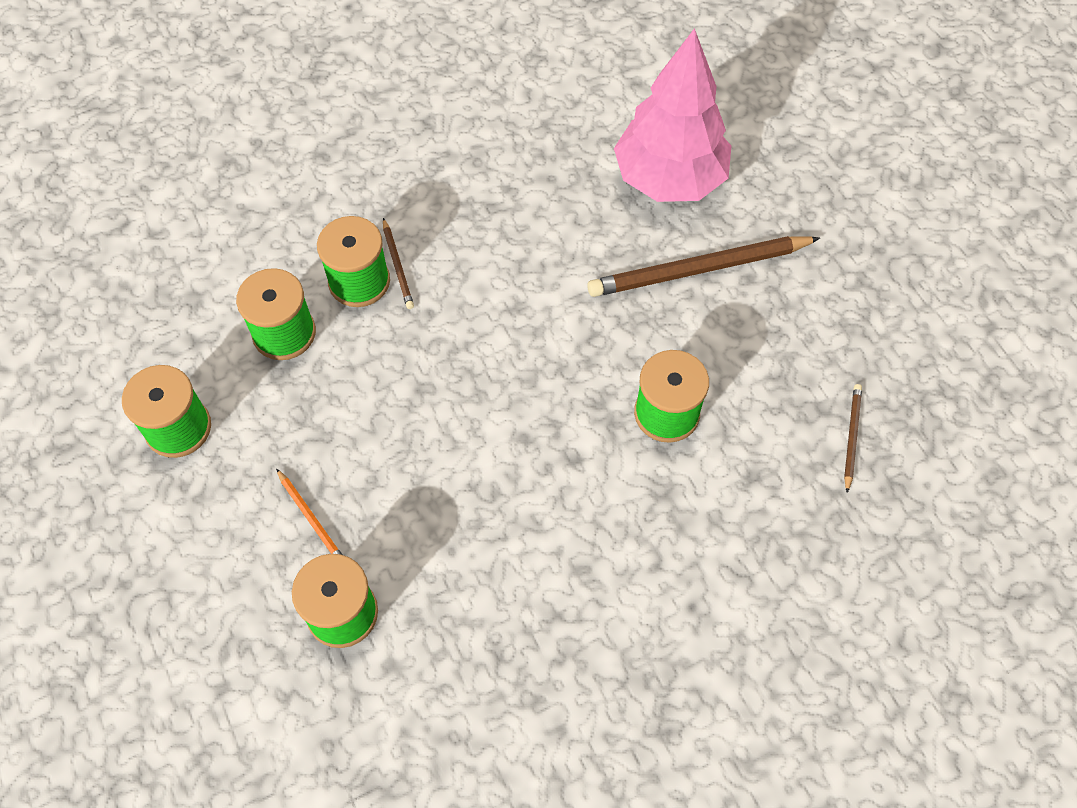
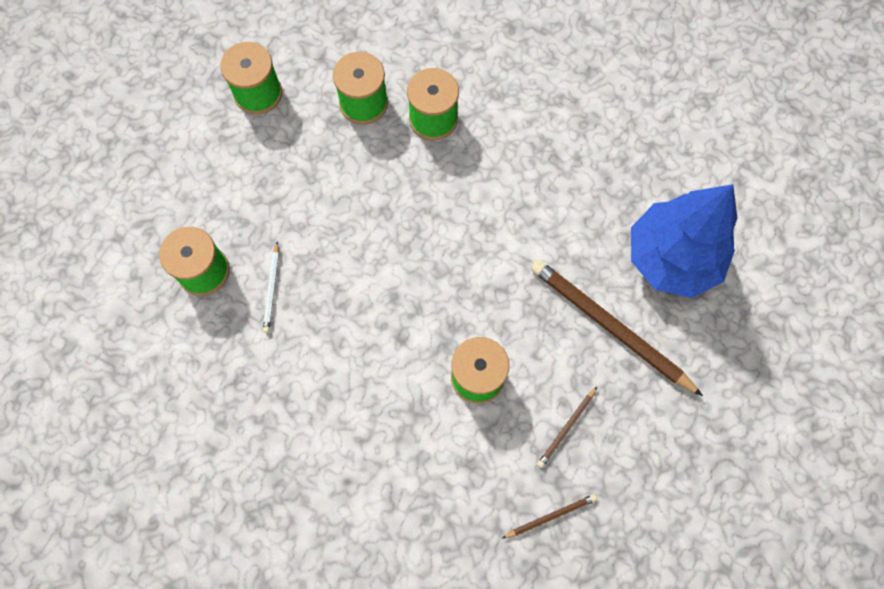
camera: 55 degrees right, 10 degrees up
(311, 518) = (251, 210): orange pencil -> none
(398, 266) = (462, 133): brown pencil -> brown pencil (566, 428)
(421, 552) = (272, 289): none -> white pencil
(669, 179) = (672, 258): pink tree -> blue tree

